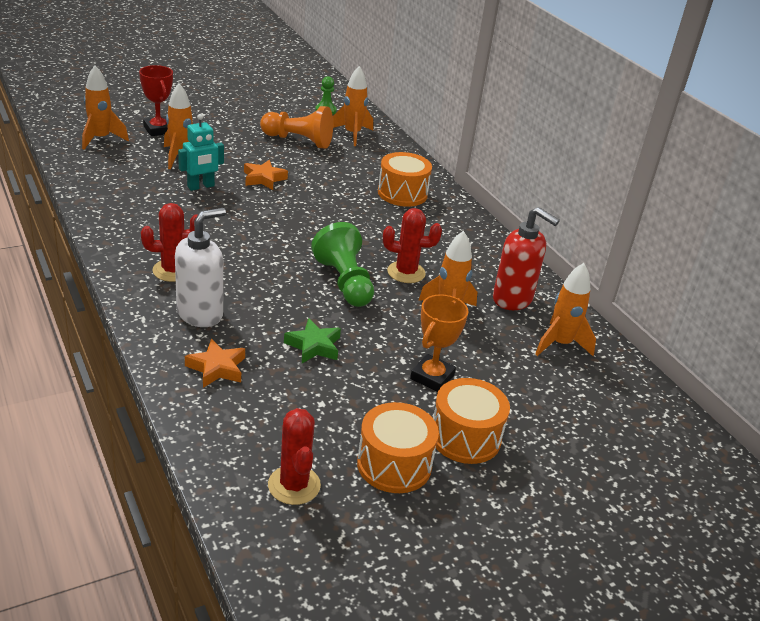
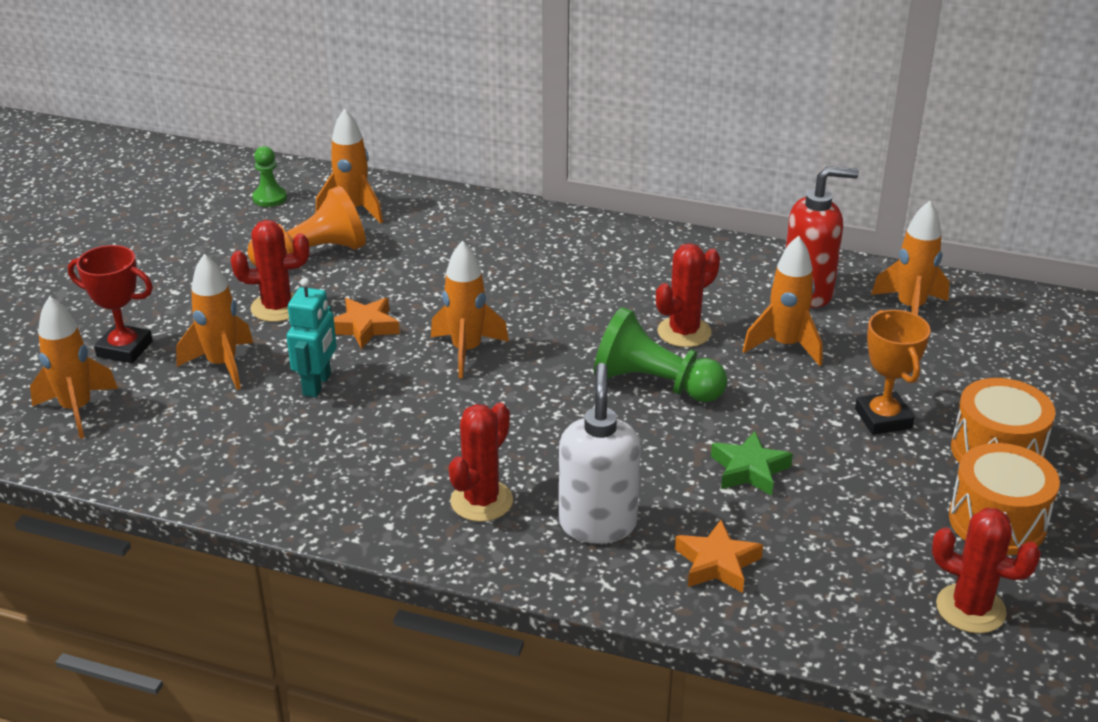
camera: 40 degrees left, 0 degrees up
(244, 150) = (277, 307): none -> red cactus
(287, 214) = (467, 351): none -> orange rocket
(402, 193) = (527, 248): orange drum -> none

